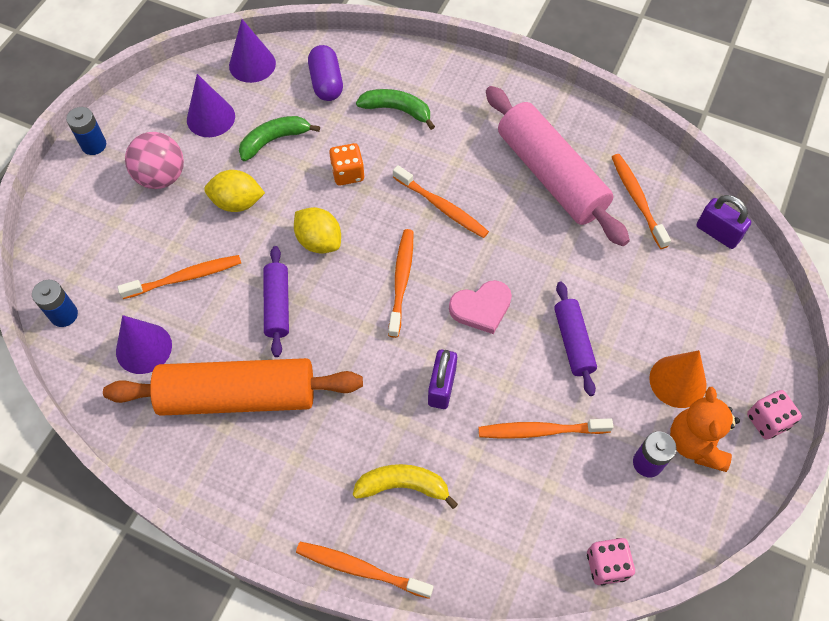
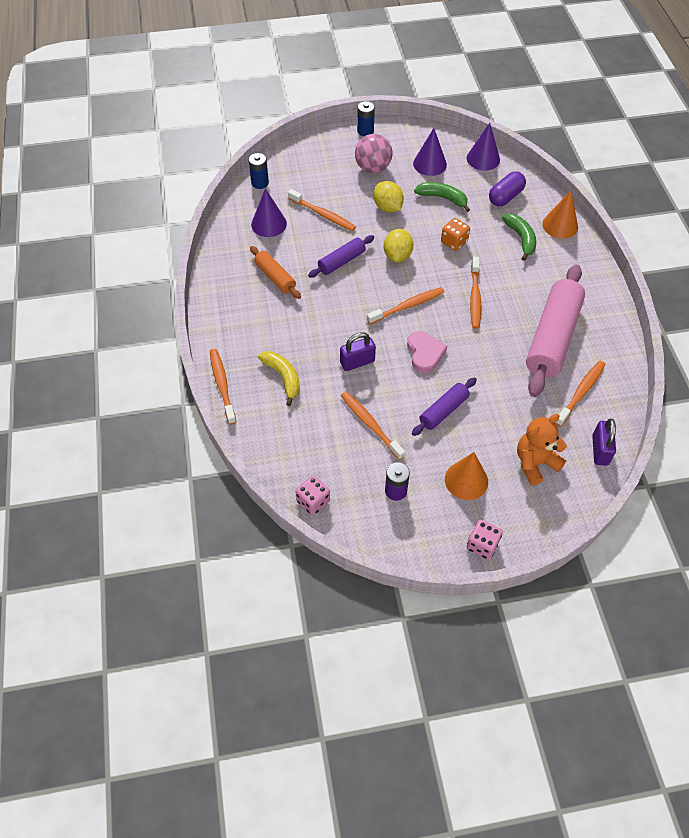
camera: 55 degrees right, 5 degrees down
(238, 396) = (275, 277): orange rolling pin -> orange rolling pin, size x0.51
(409, 64) = (560, 225): none -> orange cone
(481, 308) = (425, 353): pink heart -> pink heart turned 135 degrees counterclockwise
(695, 443) = (431, 511): orange teddy bear -> orange teddy bear (535, 463)

